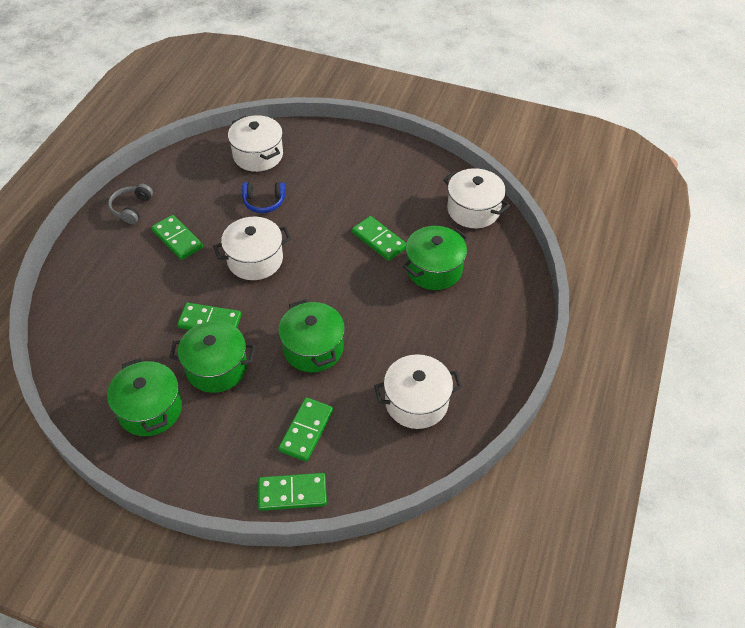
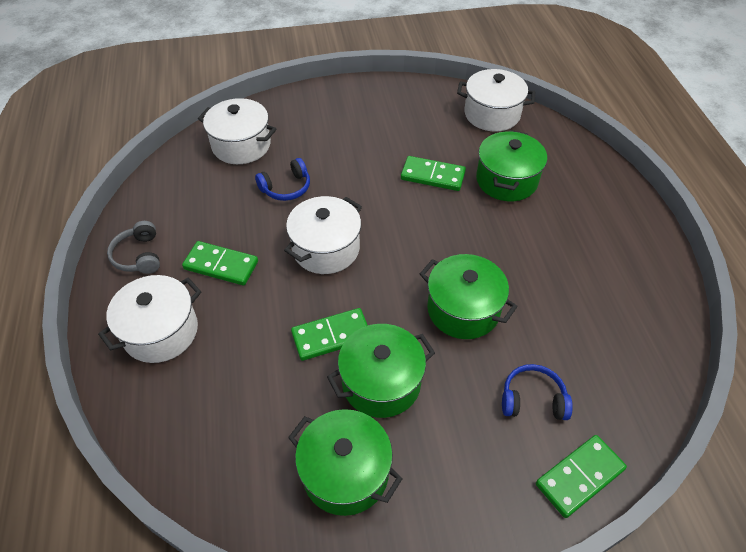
camera: 30 degrees left, 0 degrees up
(306, 430) = (532, 399): green domino -> blue headphones
(416, 402) = (606, 312): white pot -> white pot (161, 331)

